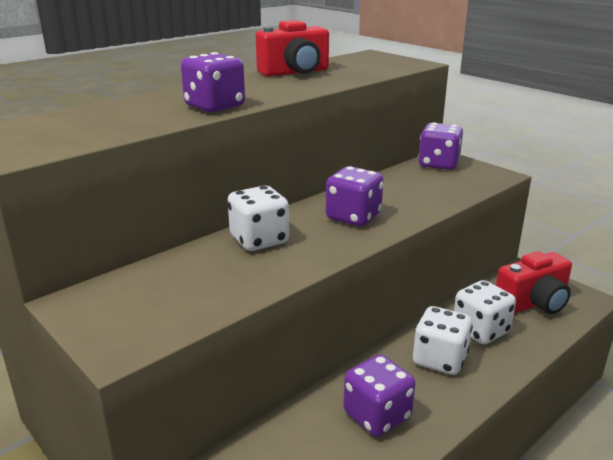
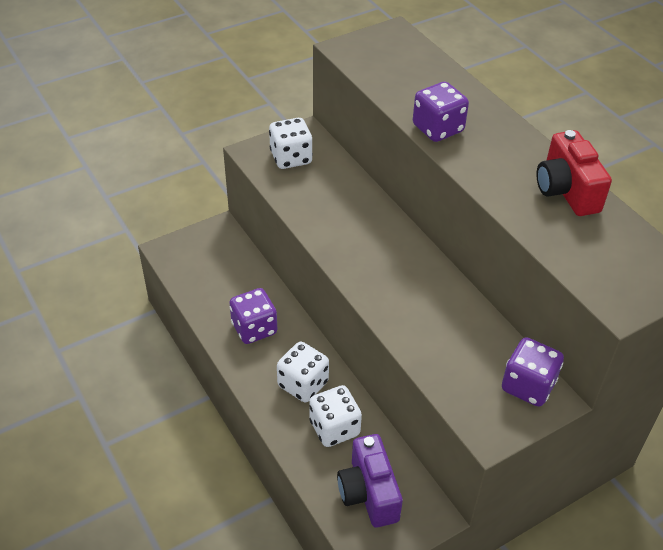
camera: 100 degrees right, 20 degrees up
(259, 240) = (367, 217): white dice -> white dice (291, 158)
(353, 217) = (398, 280): purple dice -> none
(533, 303) = (368, 493): red camera -> purple camera

